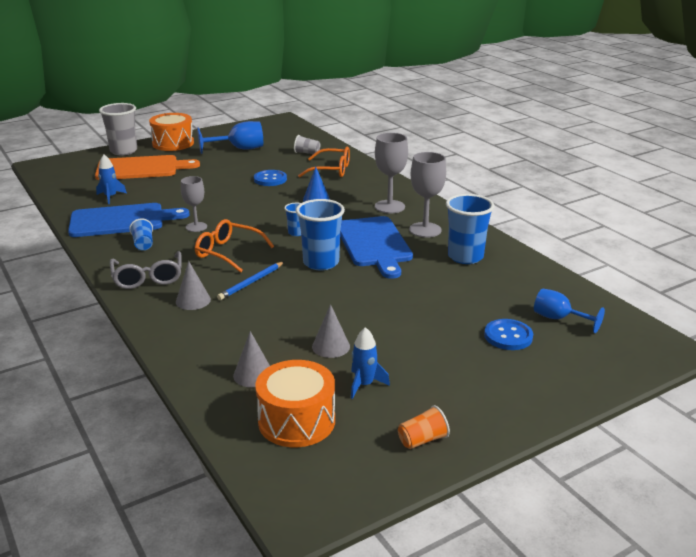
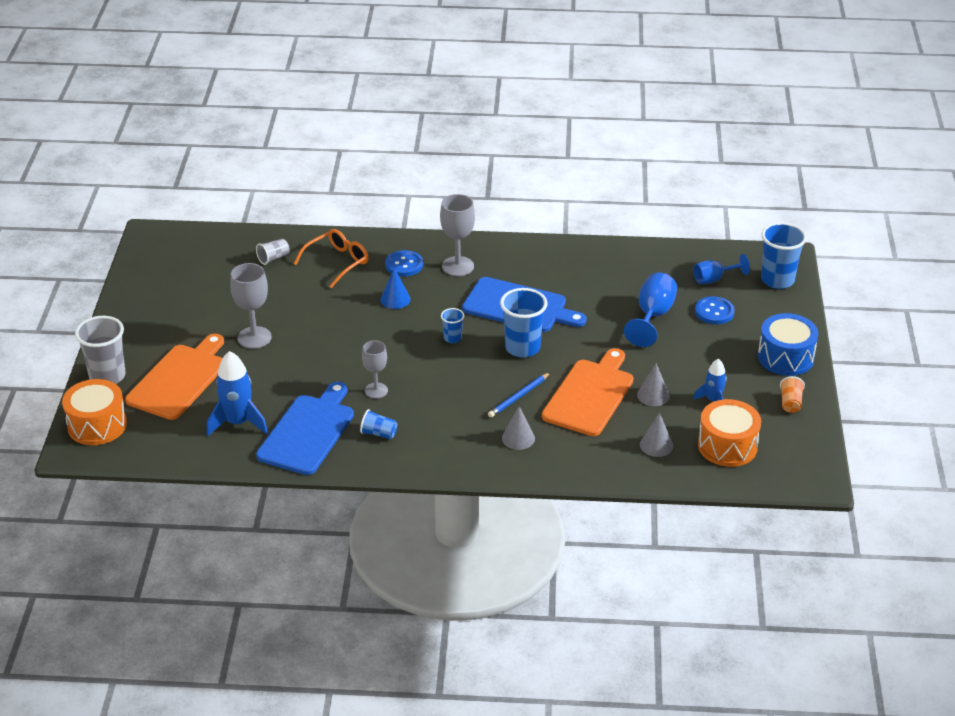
camera: 55 degrees left, 10 degrees up
(110, 197) = (238, 423): blue rocket -> blue rocket, size x1.68
(148, 278) = (451, 450): grey glasses -> none
(173, 143) = (128, 334): orange drum -> orange drum (97, 425)
(228, 253) = (450, 390): orange glasses -> none
(239, 149) = (206, 296): blue goblet -> blue goblet (652, 316)
(251, 282) = (519, 397): blue pencil -> blue pencil turned 60 degrees clockwise
(270, 179) = (314, 307): blue button -> blue button (404, 265)
(292, 314) = (590, 395): none -> orange cutting board
(425, 230) = (522, 269): grey goblet -> grey goblet (254, 337)
(465, 257) = (588, 273): blue cup -> blue cup (777, 280)
(498, 407) = (785, 357): none -> blue drum

